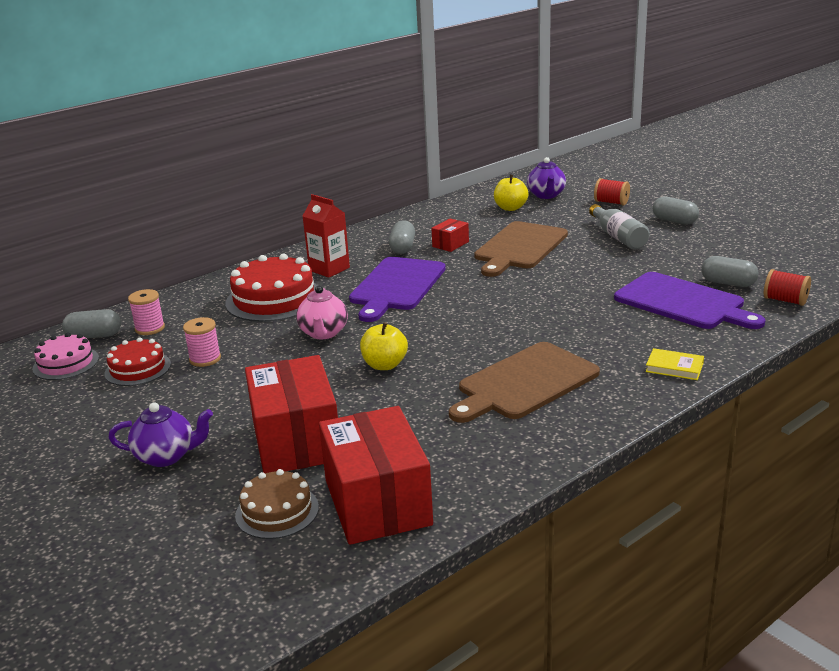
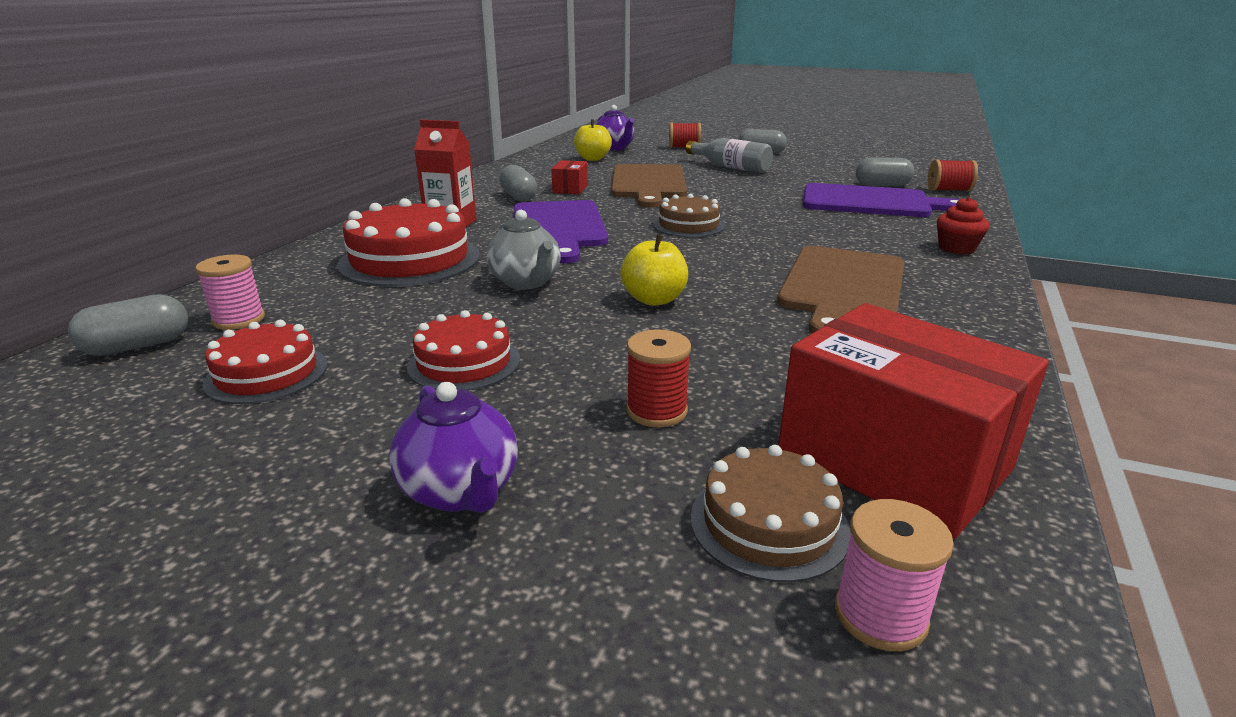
camera: 30 degrees left, 0 degrees up
(66, 363) = (106, 393): pink cake -> none
(166, 456) = (460, 491): purple teapot -> purple teapot turned 90 degrees clockwise
(205, 359) = (378, 339): pink spool -> pink spool (880, 615)
(233, 385) = (464, 363): none -> red cake
(296, 441) = (656, 411): red box -> red spool
(323, 333) = (526, 282): pink teapot -> grey teapot
(492, 301) = (688, 225): none -> brown cake
(674, 367) = (956, 248): yellow book -> red cupcake

